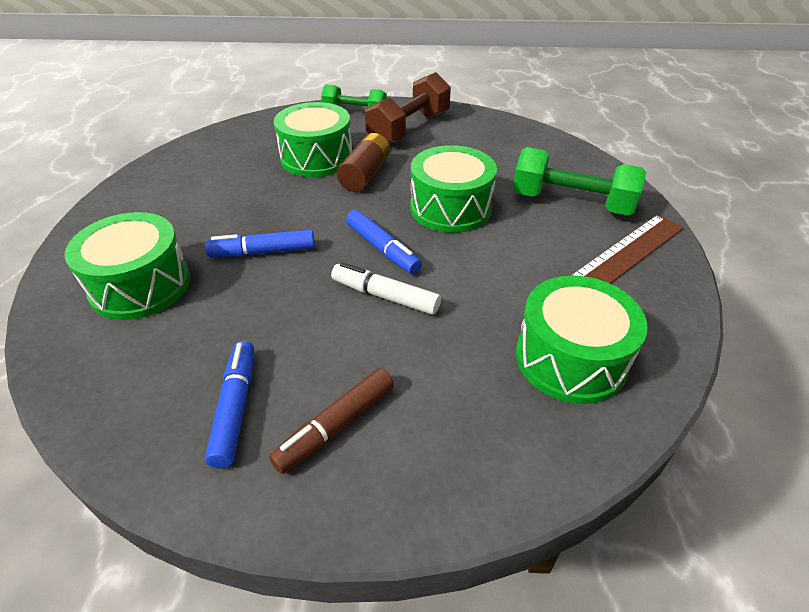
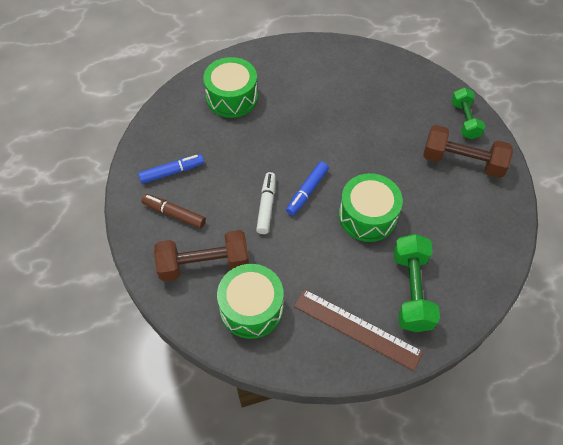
camera: 70 degrees right, 15 degrees up
(263, 252) = (279, 135): blue marker -> none
(316, 158) = (389, 121): green drum -> none
(365, 175) = (382, 156): brown battery -> none
(466, 403) = (204, 264): none -> brown dumbbell

